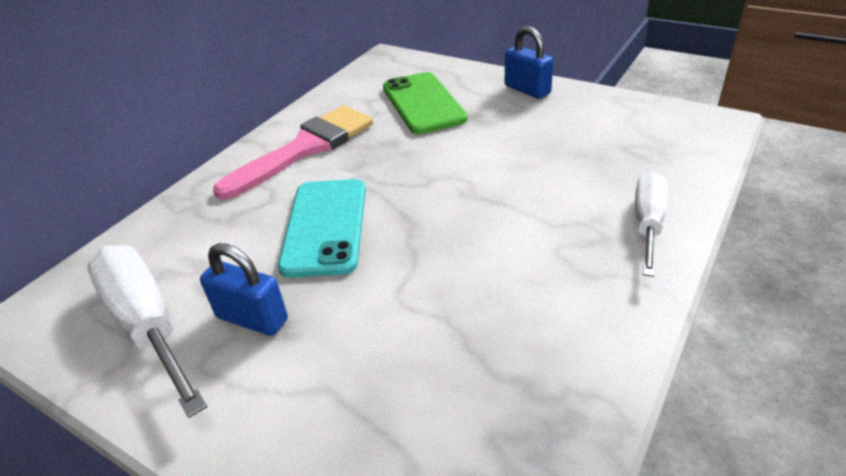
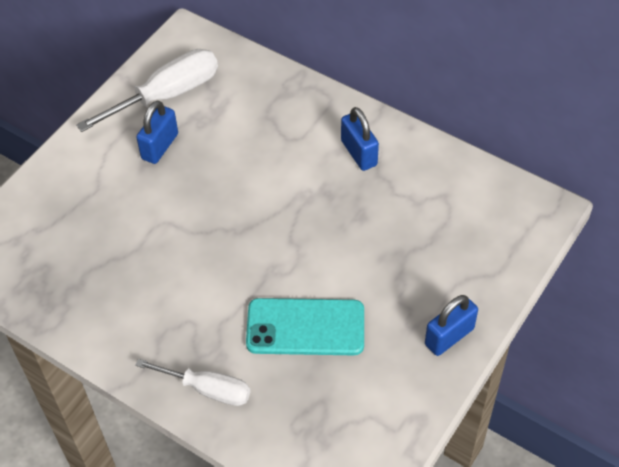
camera: 90 degrees right, 15 degrees up
(305, 149) = (359, 153): pink brush -> blue padlock
(325, 227) = (245, 177): turquoise phone -> turquoise phone (305, 327)
(423, 103) = (430, 241): green phone -> none

